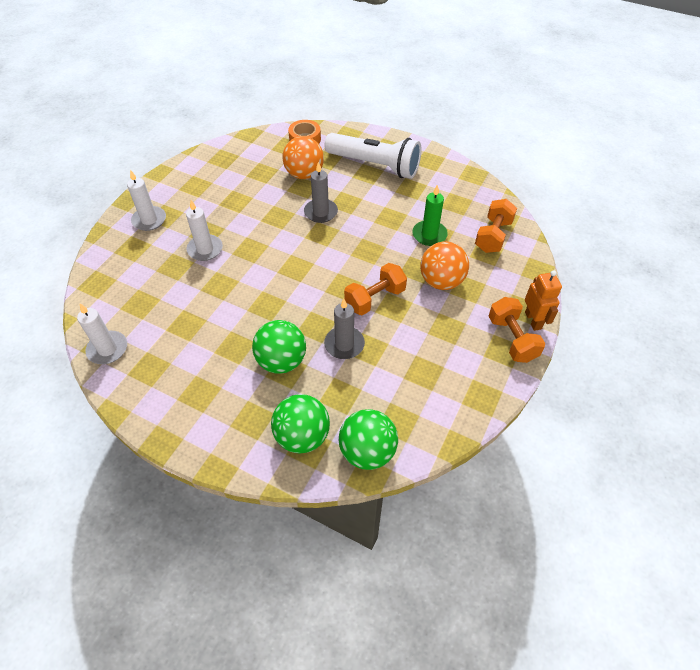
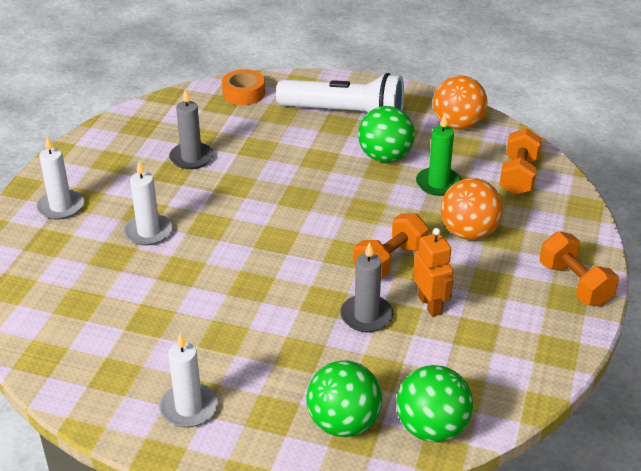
camera: 10 degrees left, 15 degrees down
(107, 349) = (50, 361): white candle -> white candle (189, 408)
(281, 361) = (290, 344): green ball -> green ball (385, 157)
(304, 174) = (255, 133): orange ball -> orange ball (457, 125)
(321, 212) = (290, 174): grey candle -> grey candle (191, 158)
(533, 320) = (595, 261): orange robot -> orange robot (430, 305)

